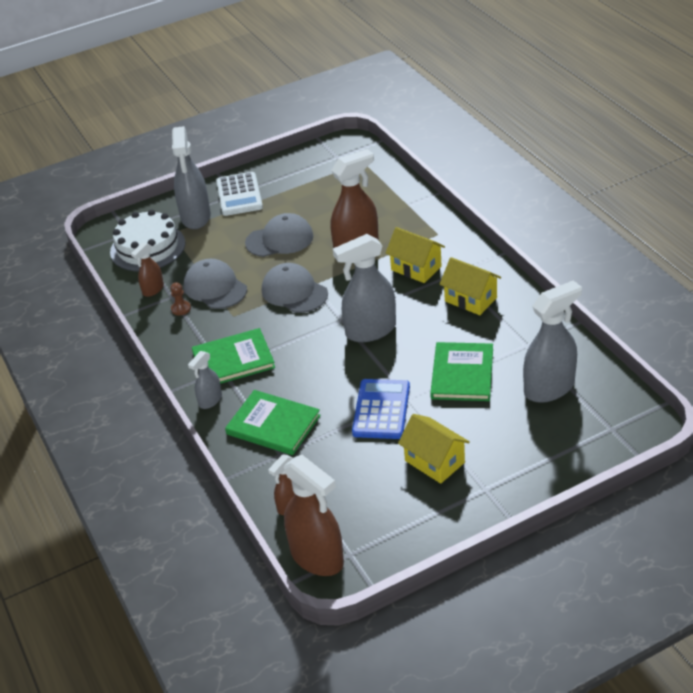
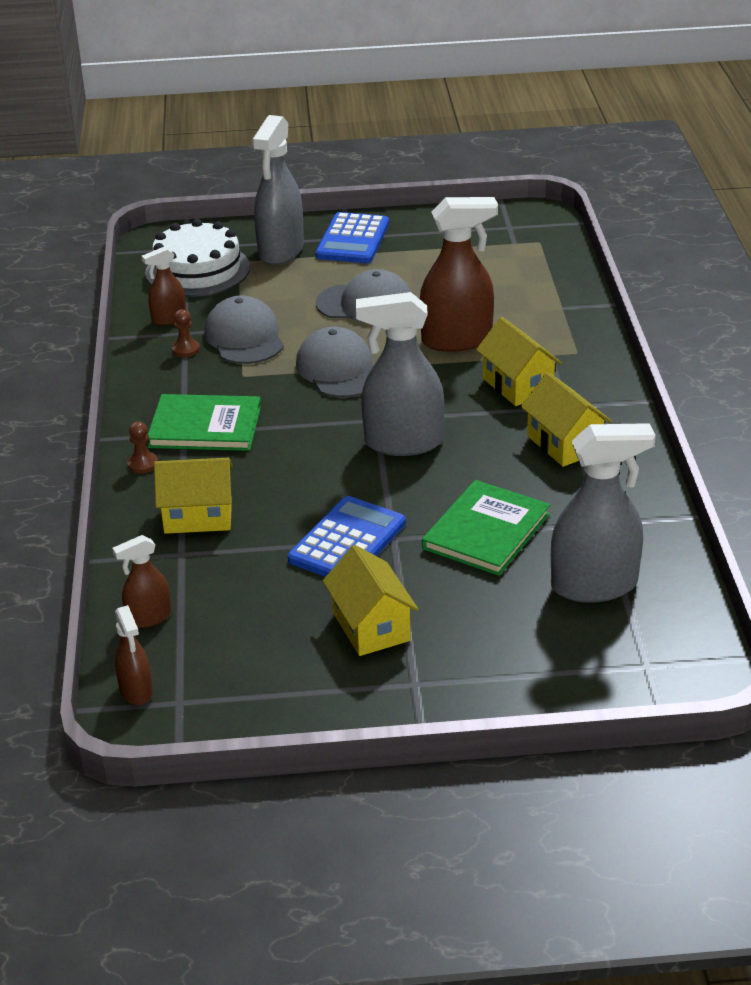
camera: 20 degrees right, 5 degrees down
(210, 400) = (143, 464): grey spray bottle -> brown pawn
(239, 195) = (352, 240): white calculator -> blue calculator
(273, 425) = (198, 516): green book -> yellow house
(317, 557) = (136, 691): brown spray bottle -> brown spray bottle, size x0.52

